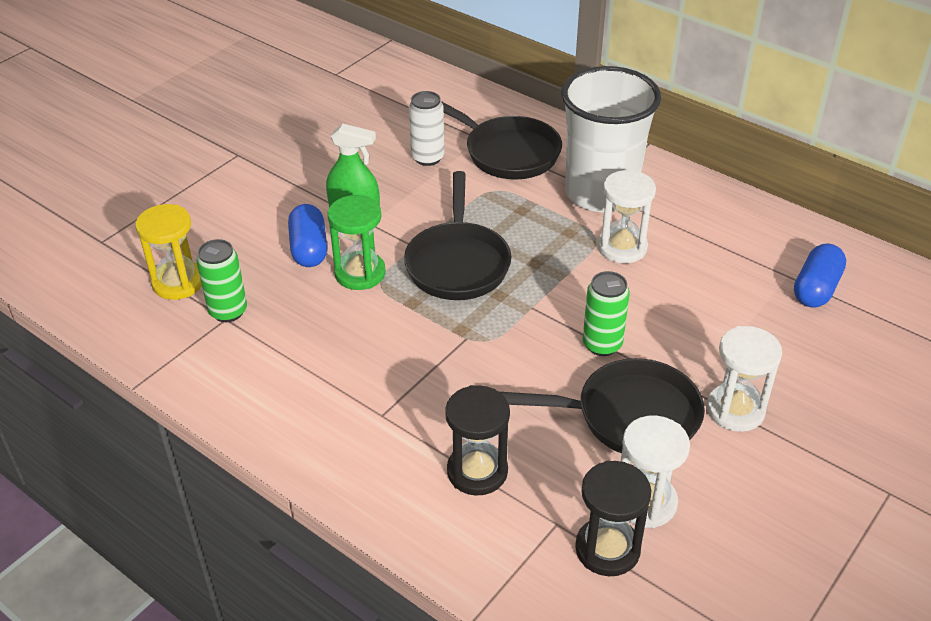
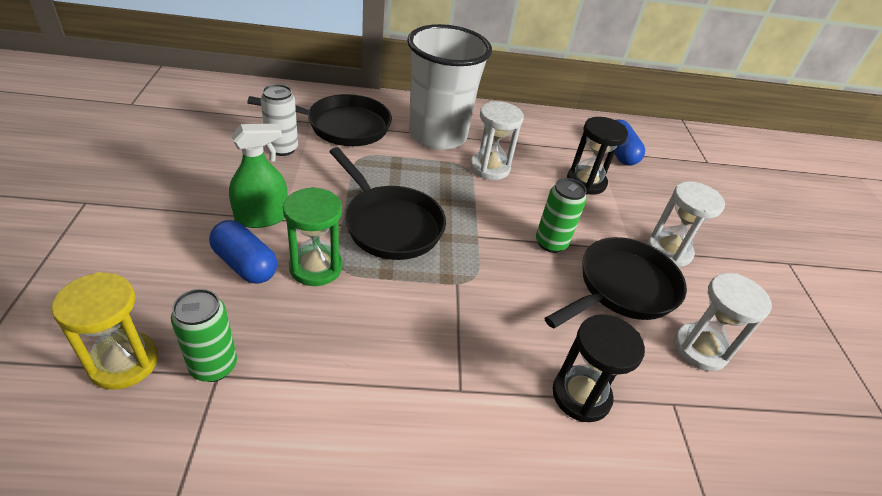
camera: 45 degrees left, 0 degrees up
(607, 549) = (721, 402): black hourglass -> black hourglass (586, 182)

